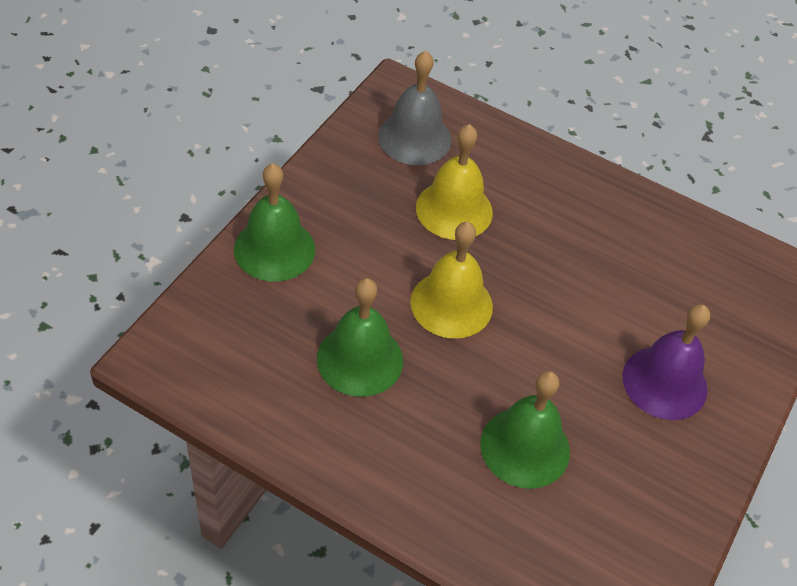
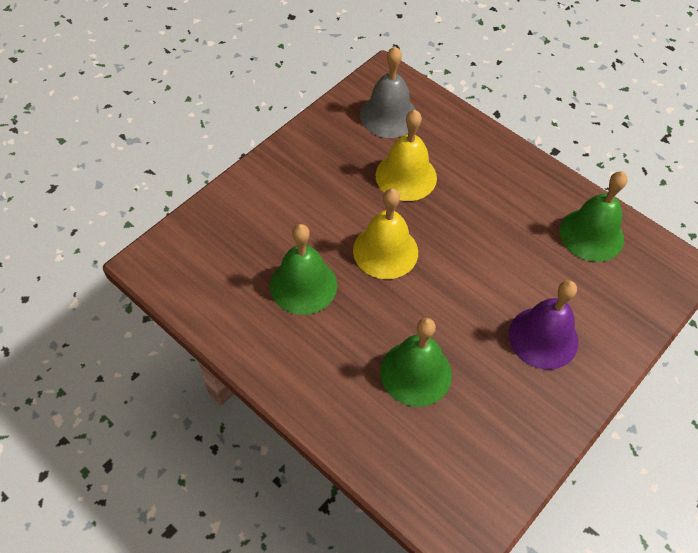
camera: 15 degrees right, 5 degrees up
(274, 249) = (259, 191): green bell -> green bell (591, 234)

